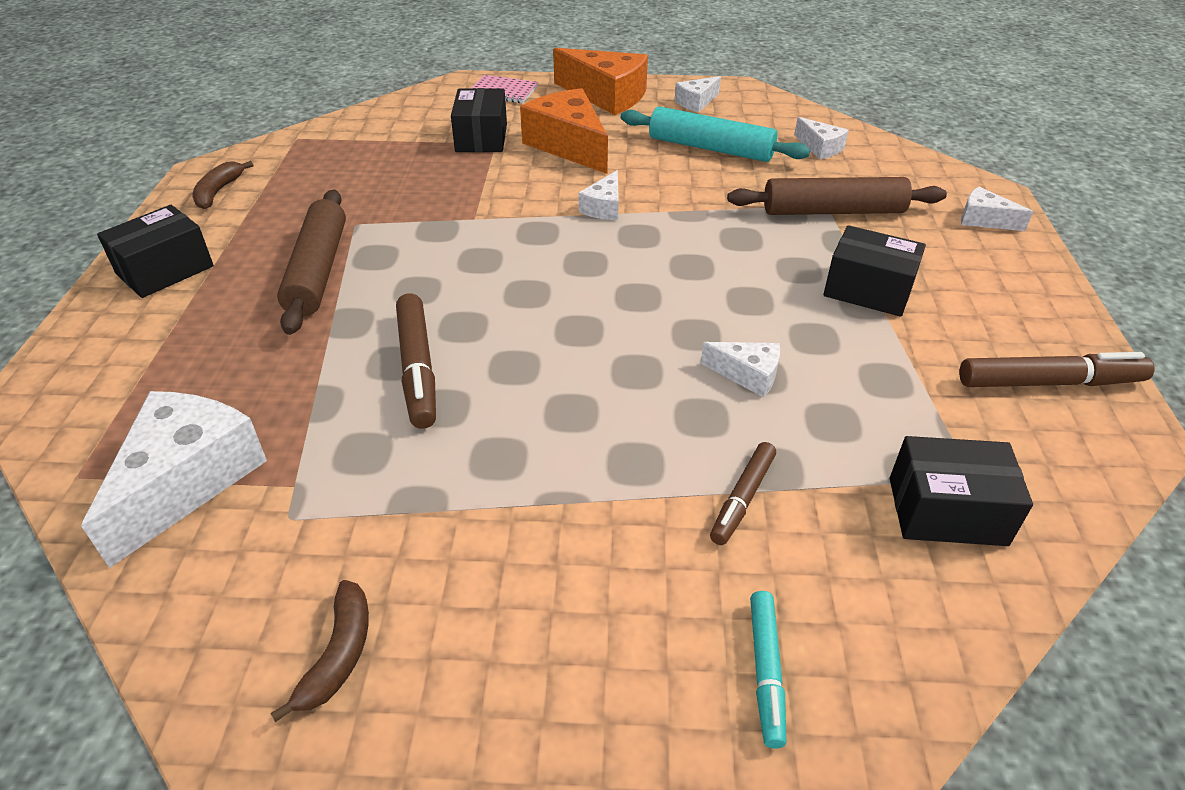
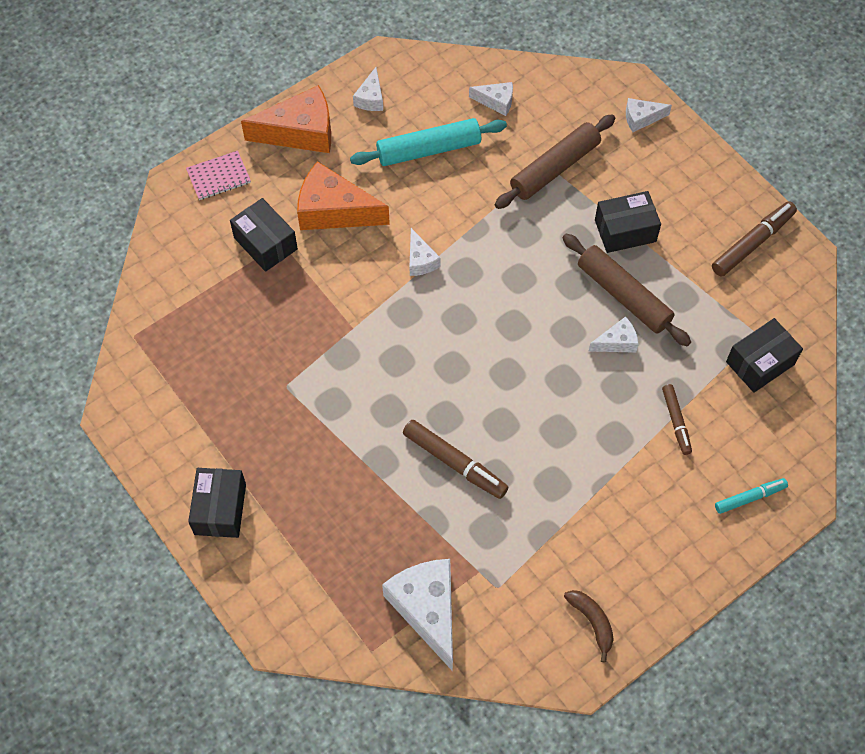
camera: 40 degrees left, 20 degrees up
(218, 191) = (154, 425): brown banana -> none
(318, 270) = (313, 439): brown rolling pin -> brown rolling pin (624, 295)
(766, 671) = (750, 497): turquoise marker -> turquoise marker turned 75 degrees counterclockwise

